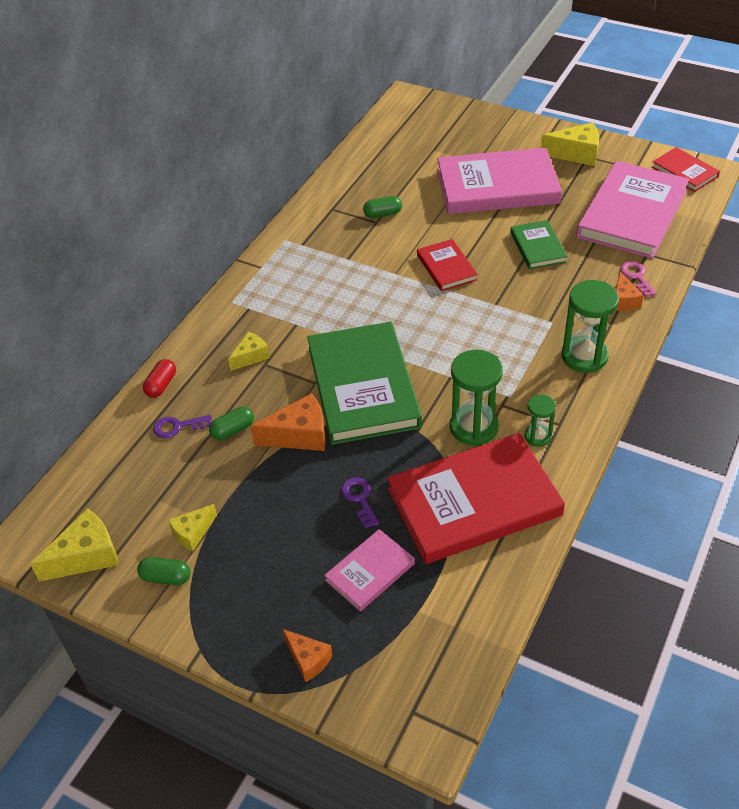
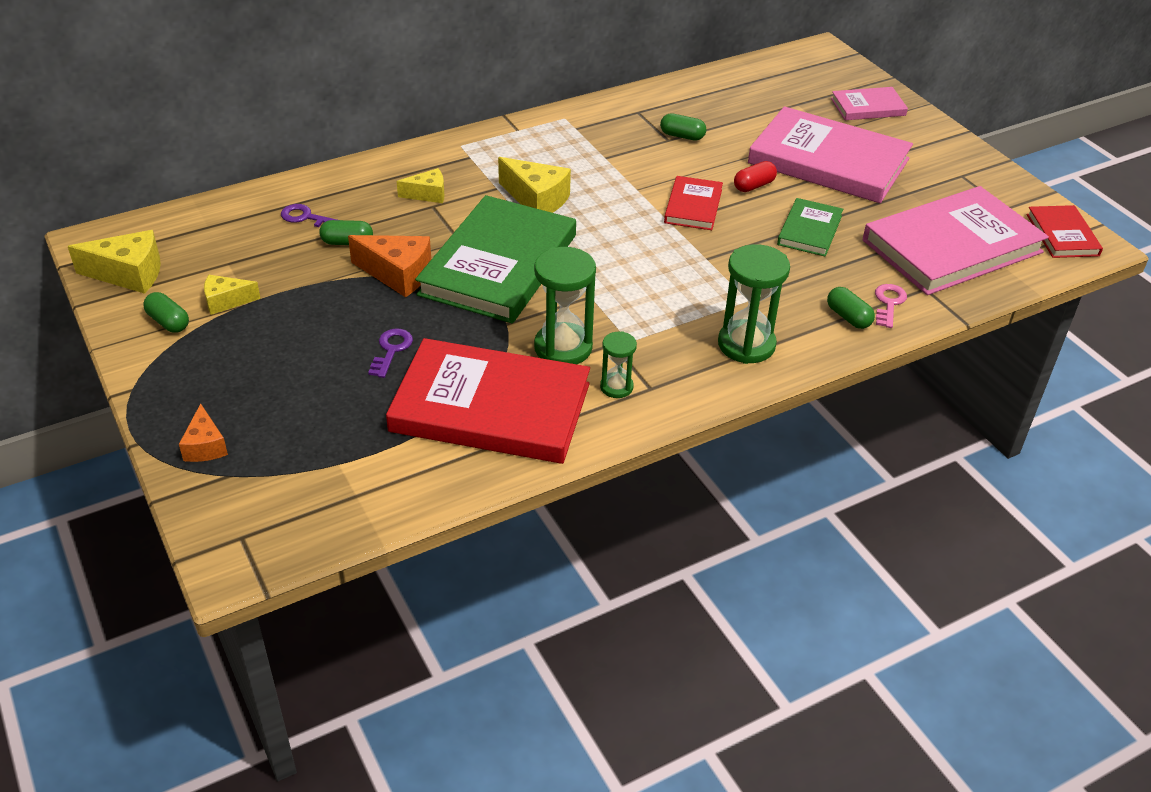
camera: 30 degrees right, 5 degrees down
(161, 385) = (329, 180): red capsule -> red capsule (754, 186)
(370, 572) = (333, 410): pink book -> pink book (868, 107)
(576, 154) = (951, 168): yellow cheese -> yellow cheese (536, 199)
(623, 300) = (848, 317): orange cheese -> green capsule

